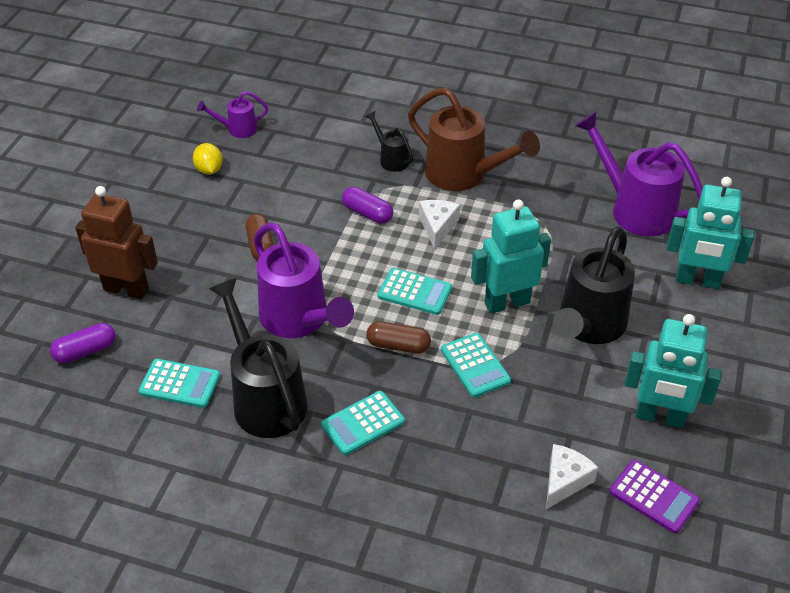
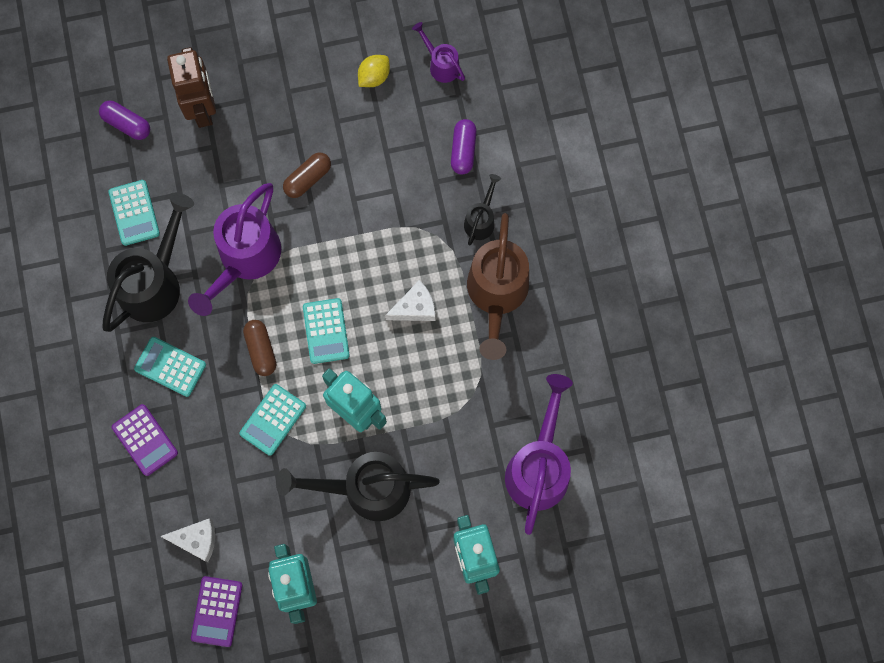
camera: 60 degrees right, 30 degrees up
(367, 213) = (397, 240): purple capsule -> purple capsule (463, 150)
(426, 479) = (145, 440): none -> purple calculator

